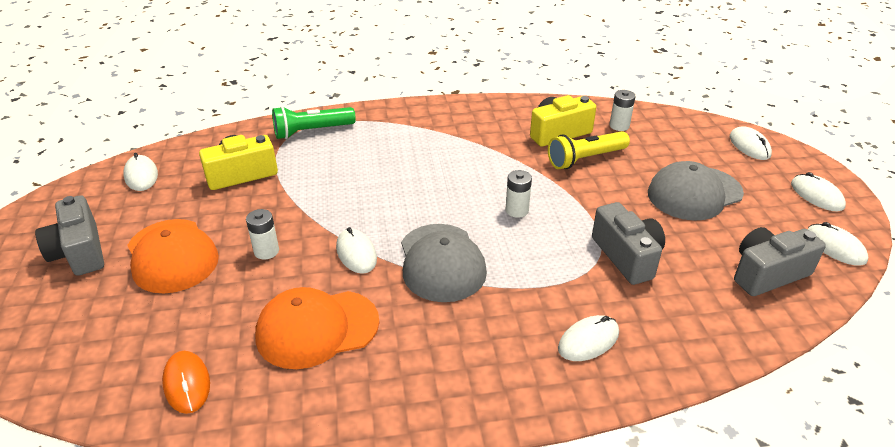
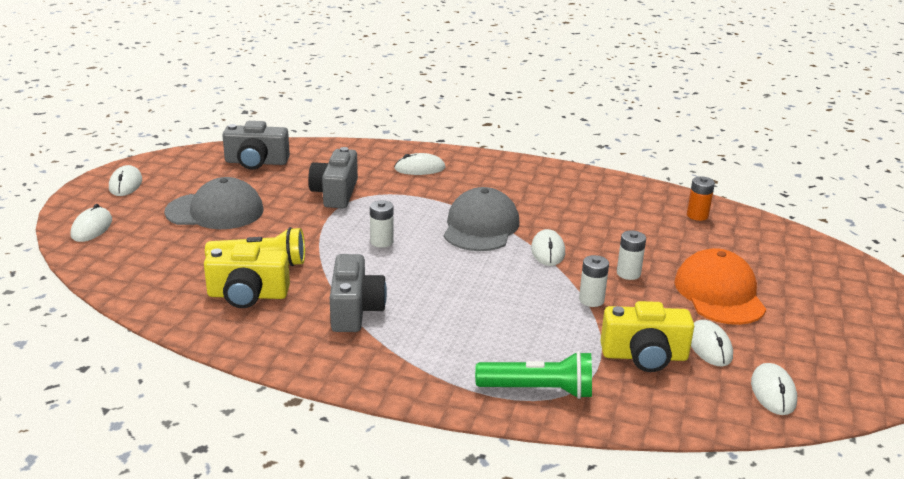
camera: 155 degrees left, 10 degrees down
(79, 252) = (815, 322): grey camera -> grey camera (355, 310)
(187, 383) = (697, 215): orange mouse -> orange battery
(317, 329) = (599, 217): orange cap -> none
(619, 126) = (172, 282): white battery -> white battery (591, 300)
(835, 247) = (184, 160): white mouse -> white mouse (709, 346)

